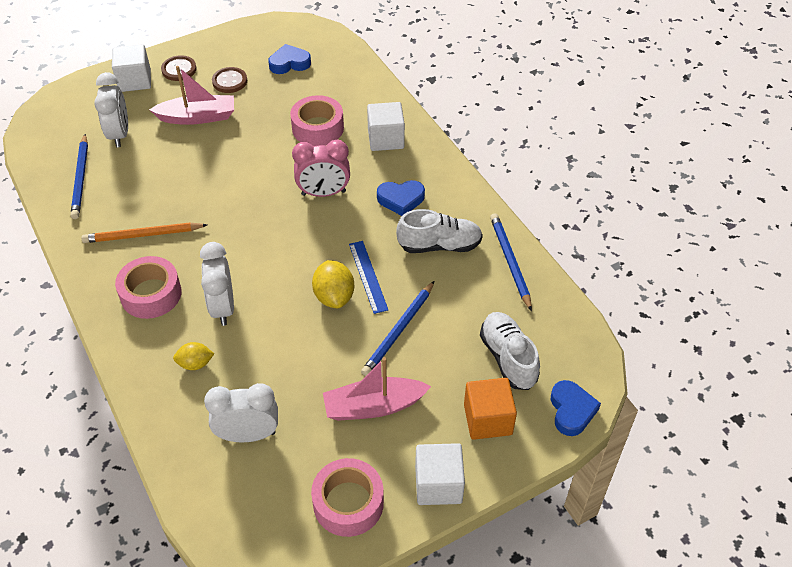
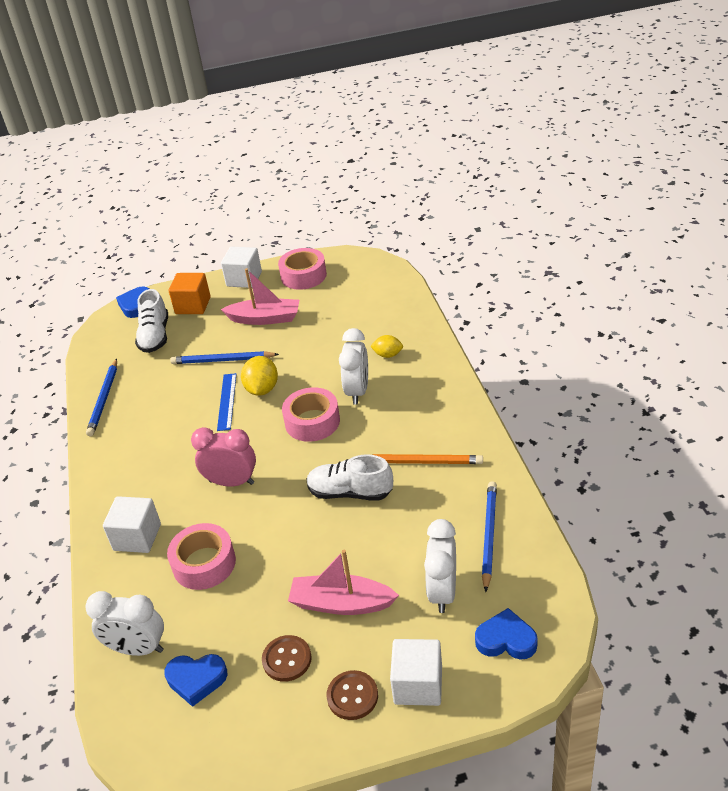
camera: 160 degrees left, 10 degrees down
(151, 294) = (418, 408): pink tape -> pink tape (312, 422)
(248, 435) = (357, 311): white clock -> white clock (137, 648)
(399, 330) = (223, 360): blue pencil -> blue pencil turned 135 degrees counterclockwise
(401, 199) = (161, 465): blue heart -> blue heart (506, 640)
(439, 245) = (152, 419): white shoe -> white shoe (350, 492)

